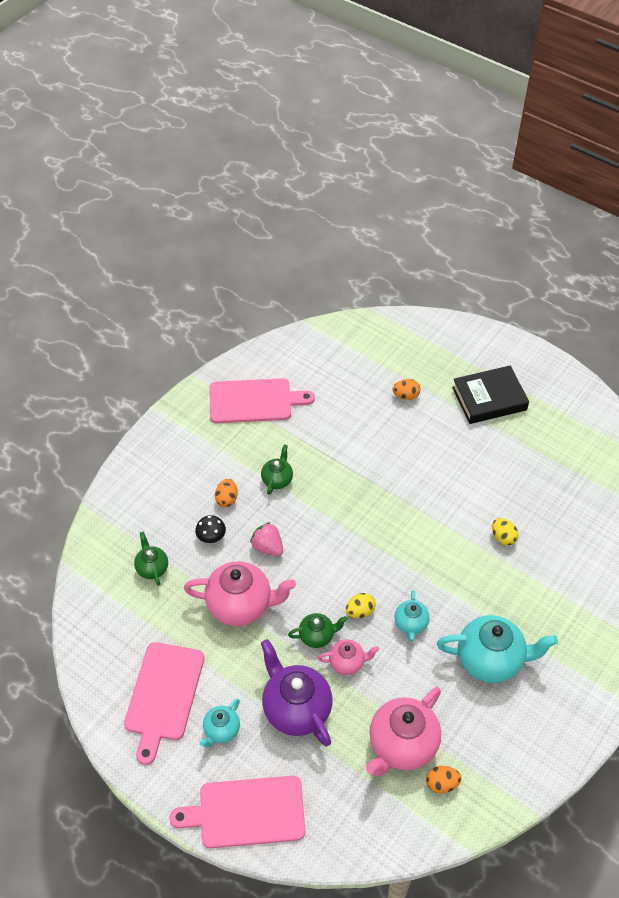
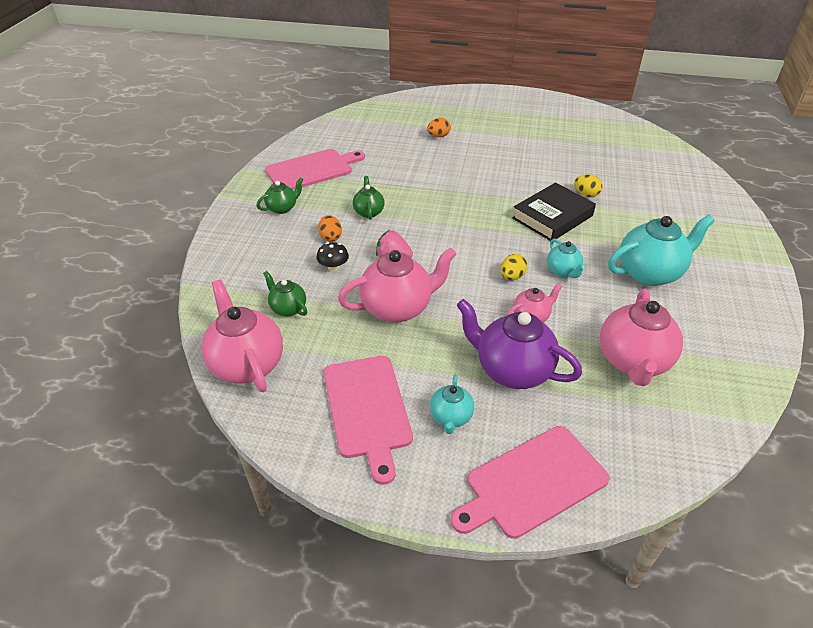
camera: 25 degrees left, 10 degrees down
(95, 613) = (247, 364): none -> pink teapot
(317, 636) = (488, 307): green teapot -> green teapot (282, 208)
(441, 783) = (694, 378): orange egg -> none
(489, 398) = (503, 122): black book -> black book (552, 217)

